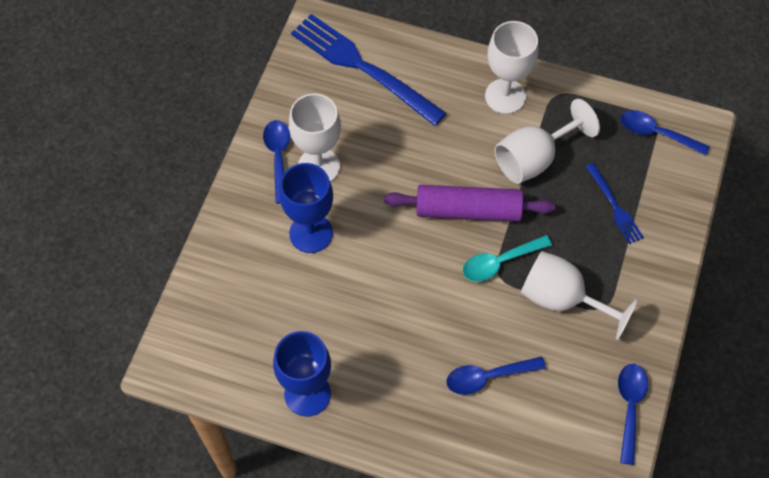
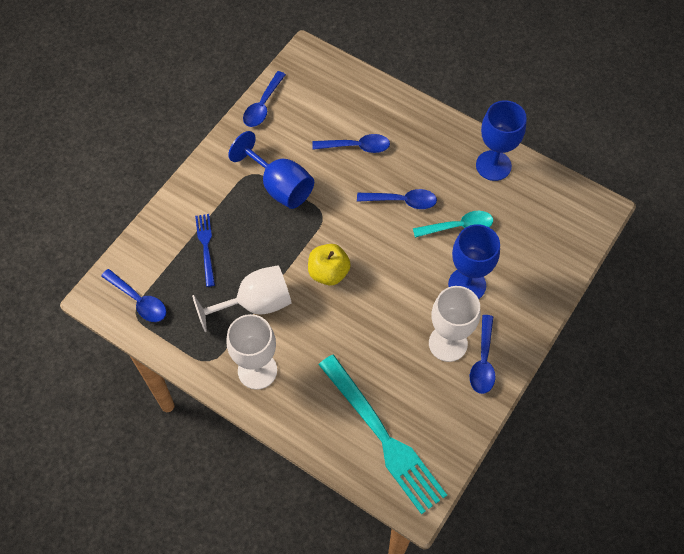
camera: 165 degrees left, 0 degrees up
(363, 67) = (383, 437): blue fork -> turquoise fork
(409, 316) = (402, 201): none -> blue spoon
(468, 210) = (328, 272): purple rolling pin -> yellow apple
(499, 262) = (318, 224): turquoise spoon -> turquoise spoon (458, 227)
(562, 299) = (280, 186): white goblet -> blue goblet

